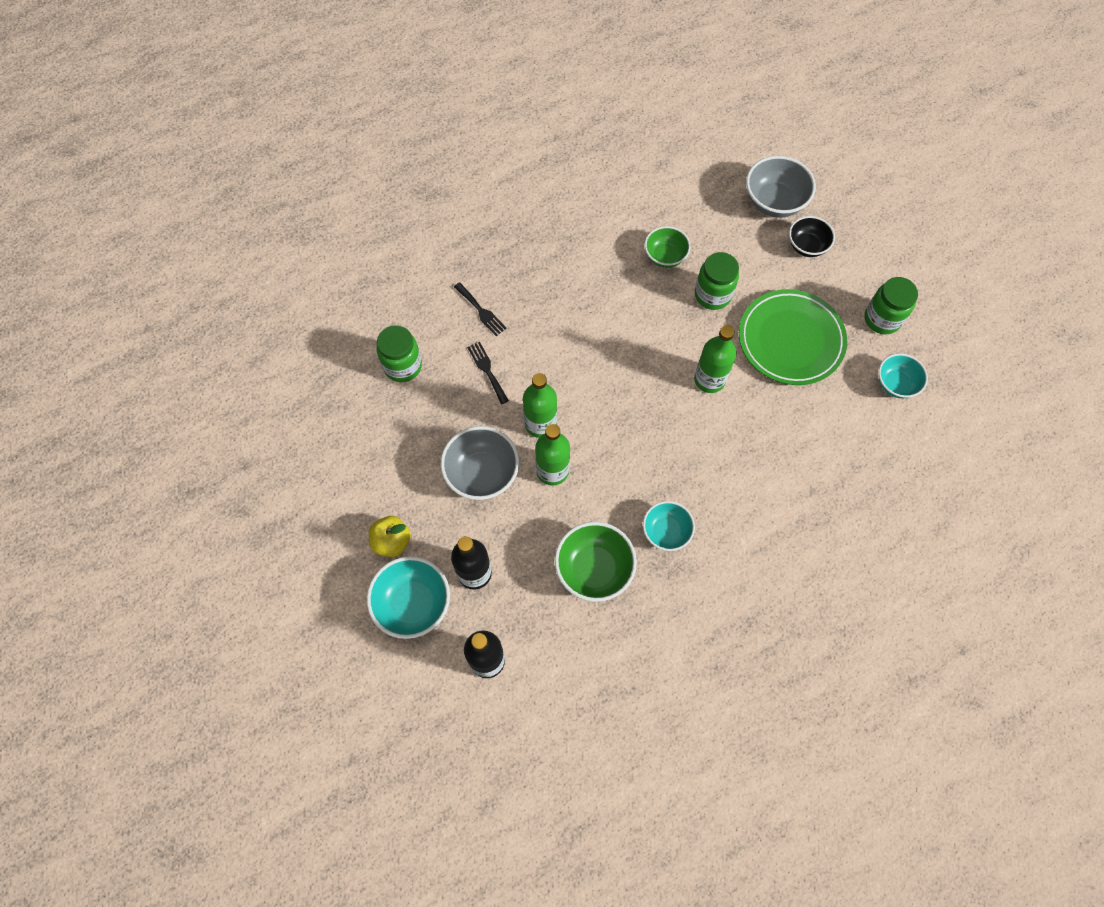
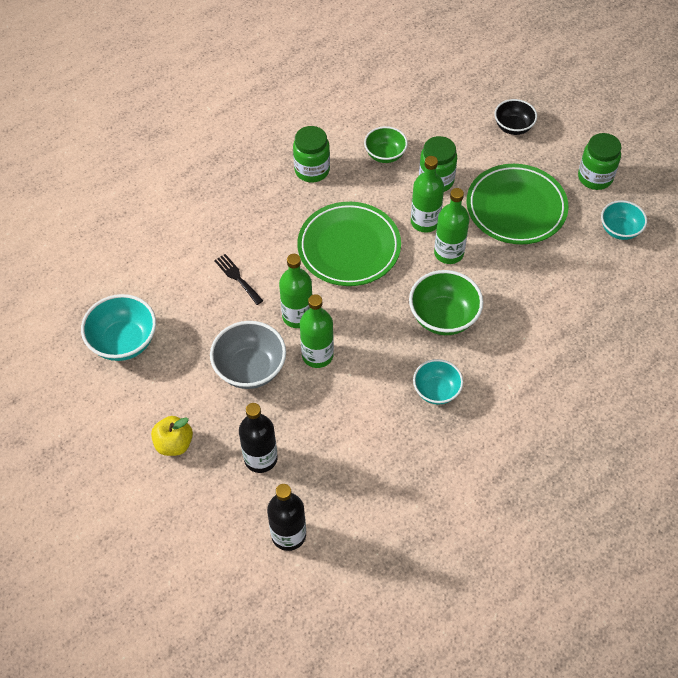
camera: 10 degrees left, 10 degrees down
(403, 366) = (155, 287): green jar -> green jar (312, 170)
(413, 604) = (206, 497): turquoise bowl -> turquoise bowl (124, 342)
(481, 311) = (221, 227): black fork -> none
(594, 569) = (375, 435): green bowl -> green bowl (443, 317)
(607, 356) = (349, 248): none -> green plate
(691, 340) = (425, 222): none -> green bottle
(774, 202) = (475, 95): grey bowl -> none

